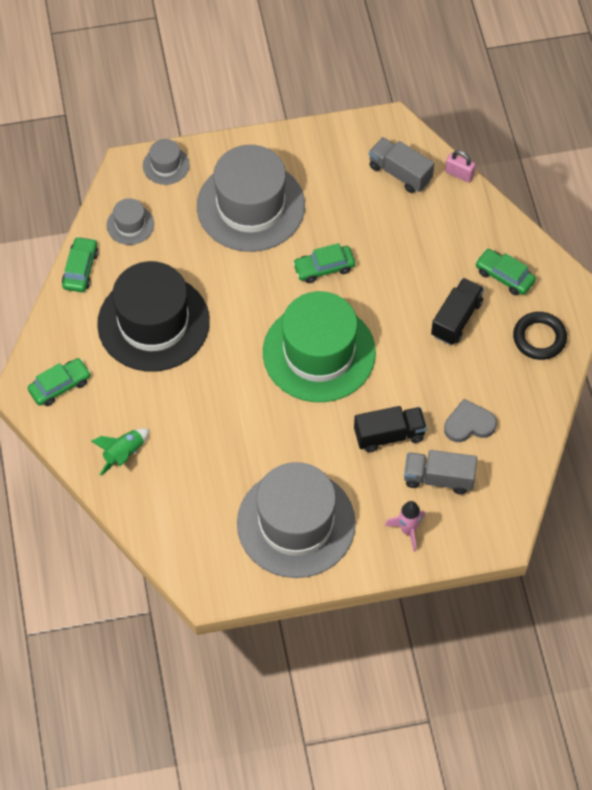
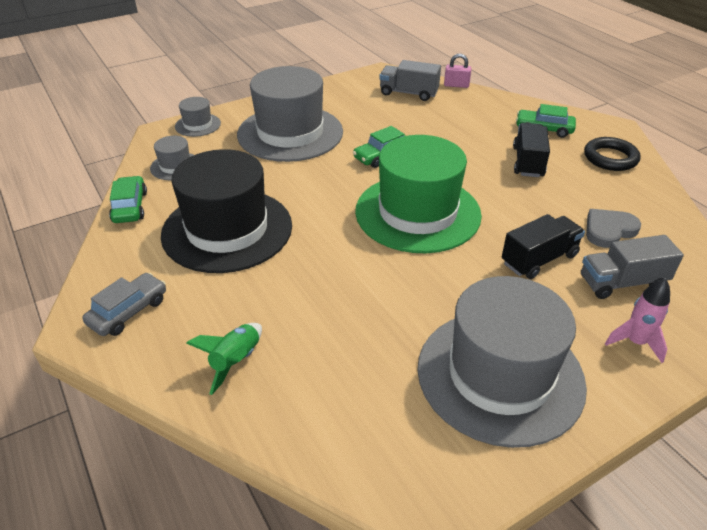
camera: 20 degrees left, 20 degrees down
(60, 386) = (128, 312): green car -> grey car

